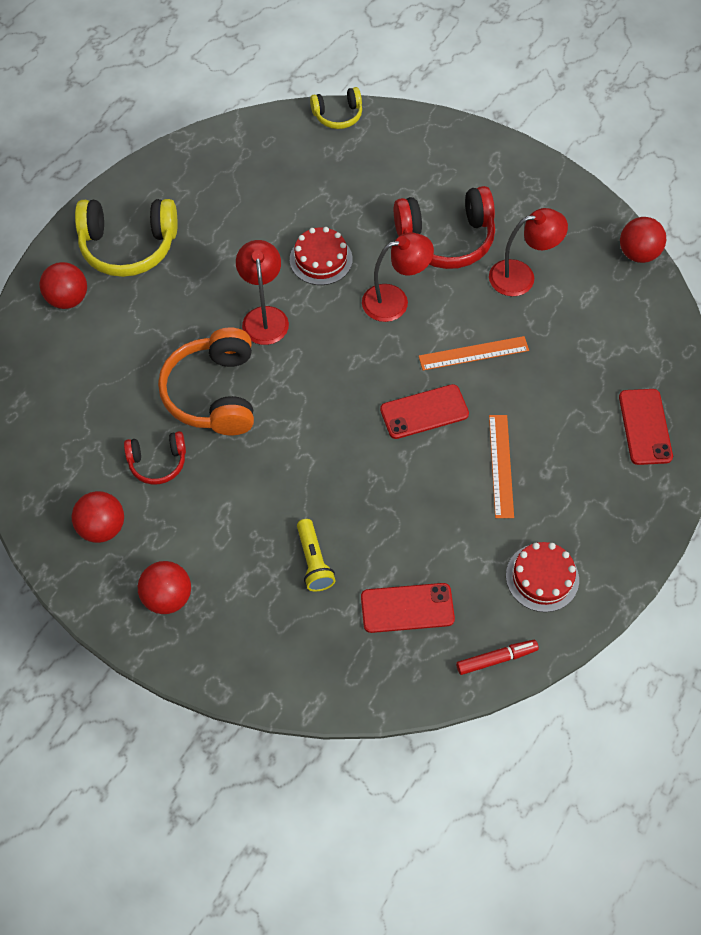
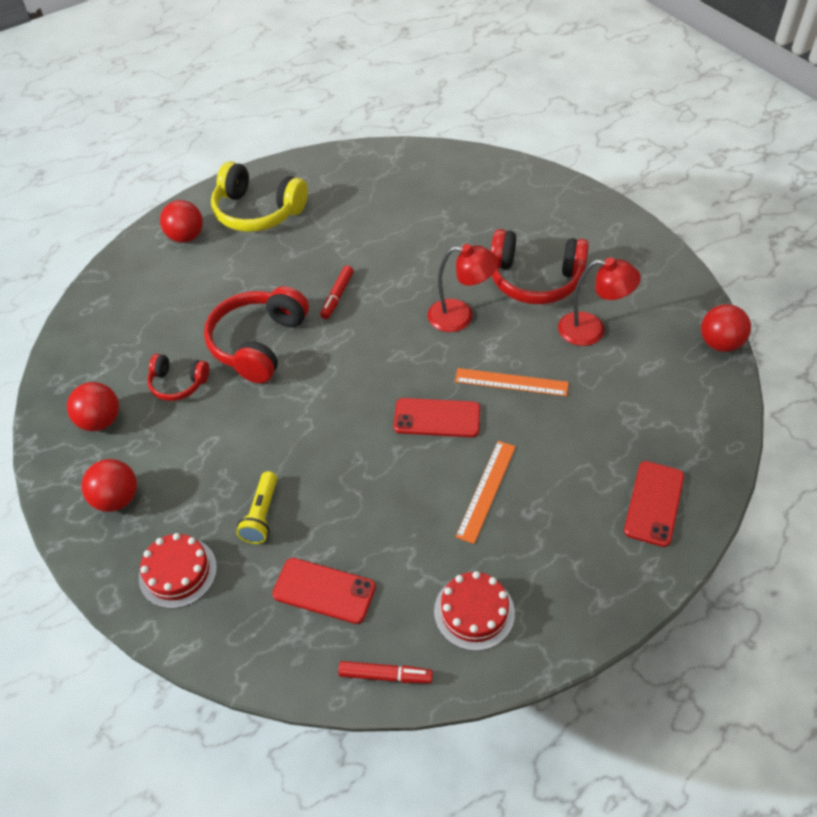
camera: 25 degrees right, 10 degrees down
(214, 393) = (258, 343): orange headphones -> red headphones
(264, 317) = (337, 296): red lamp -> red marker
(321, 259) = (412, 265): red cake -> red cake (178, 572)
(338, 115) = (489, 160): yellow headphones -> none

